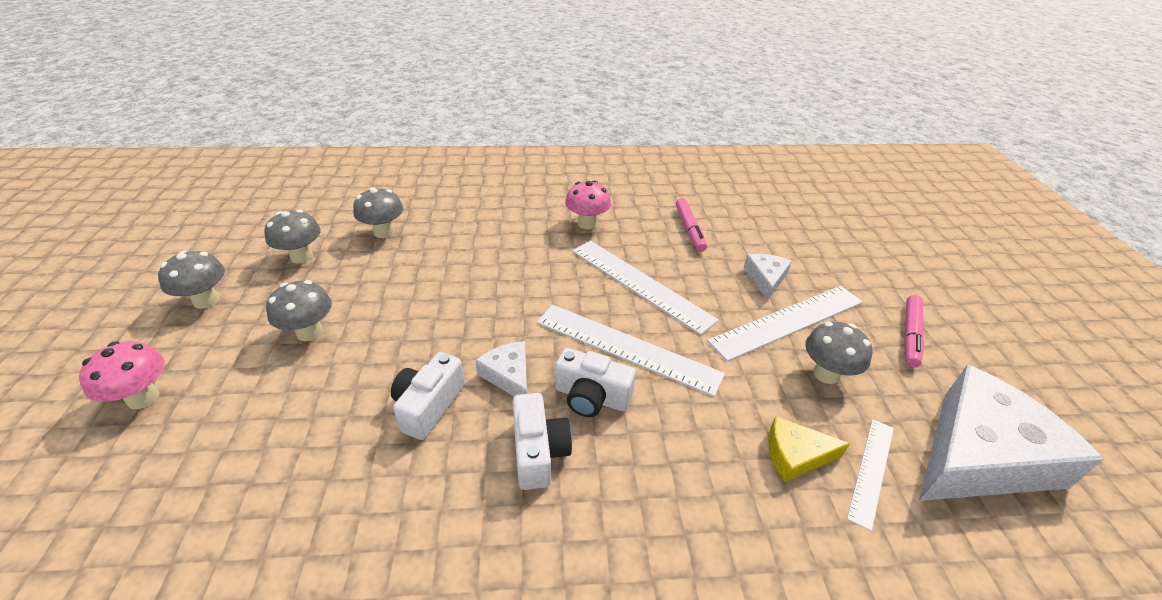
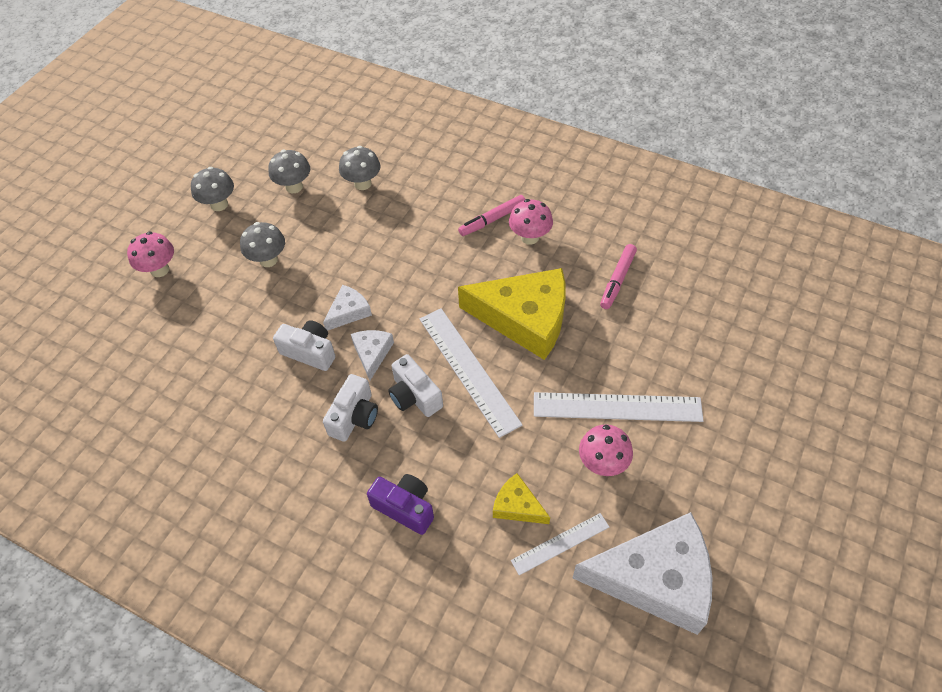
camera: 35 degrees right, 15 degrees up
(428, 406) = (310, 352): white camera -> white camera turned 60 degrees clockwise
(640, 284) = (524, 318): white ruler -> yellow cheese
(684, 527) = (405, 507): none -> purple camera
(765, 279) = (638, 360): white cheese -> white cheese (348, 312)
(826, 374) = (602, 464): grey mushroom -> pink mushroom
(910, 335) = (713, 469): pink marker -> pink marker (492, 219)

